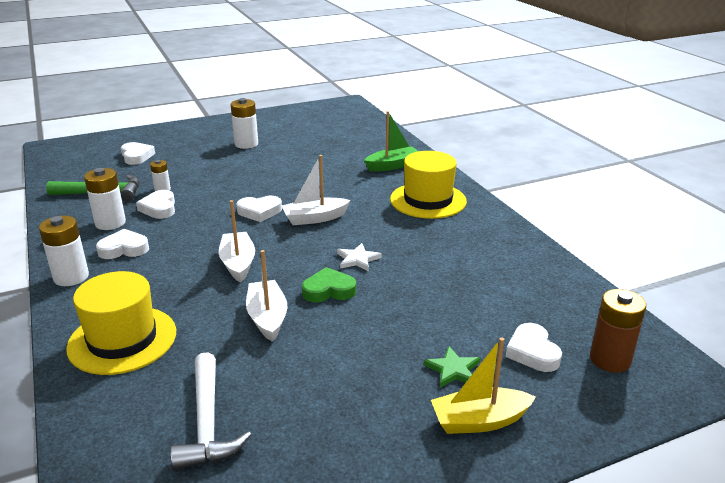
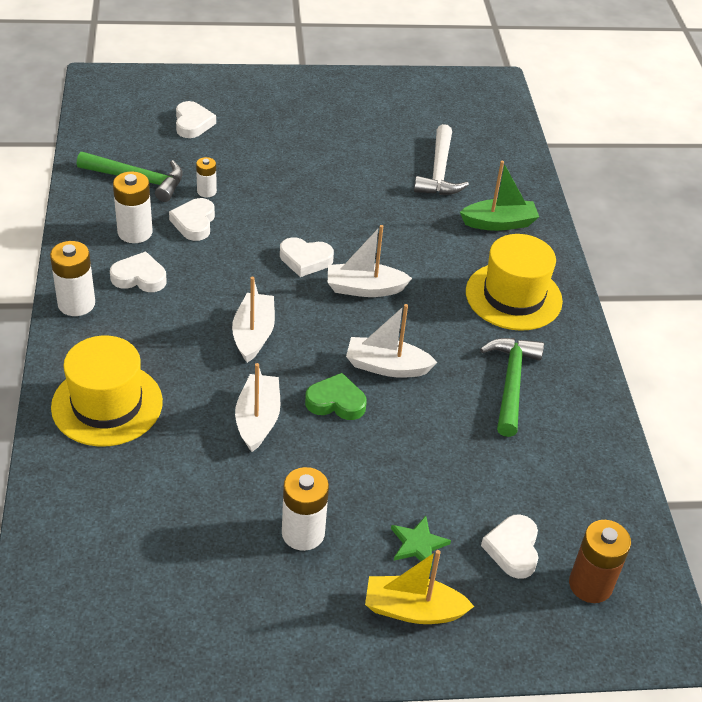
camera: 15 degrees right, 15 degrees up
(207, 422) = (158, 527): white hammer -> white hammer (439, 171)
(246, 144) = (331, 134): white battery -> white battery (303, 533)
(358, 259) = (387, 366): white star -> white boat
(459, 248) = (511, 383): none -> green hammer

